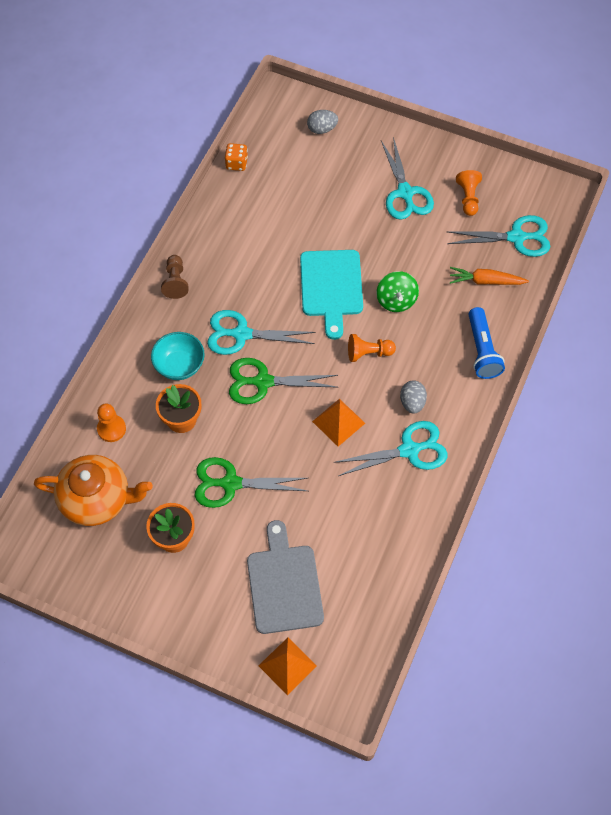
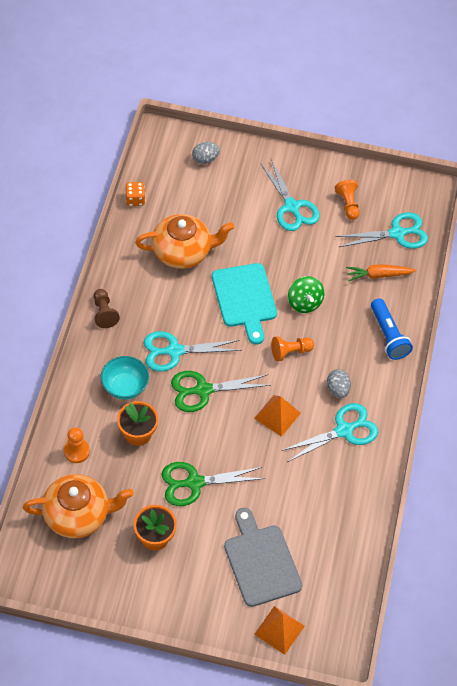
camera: 15 degrees left, 5 degrees down
(275, 227) = (183, 252): none -> orange teapot

